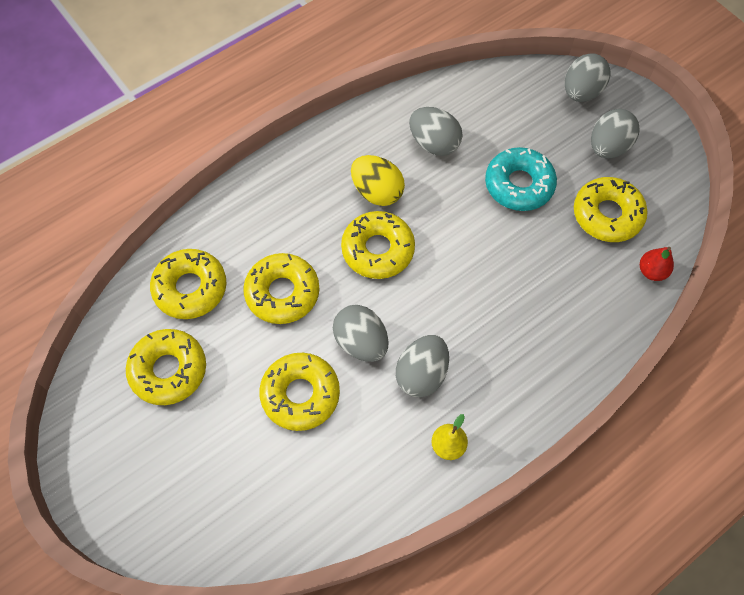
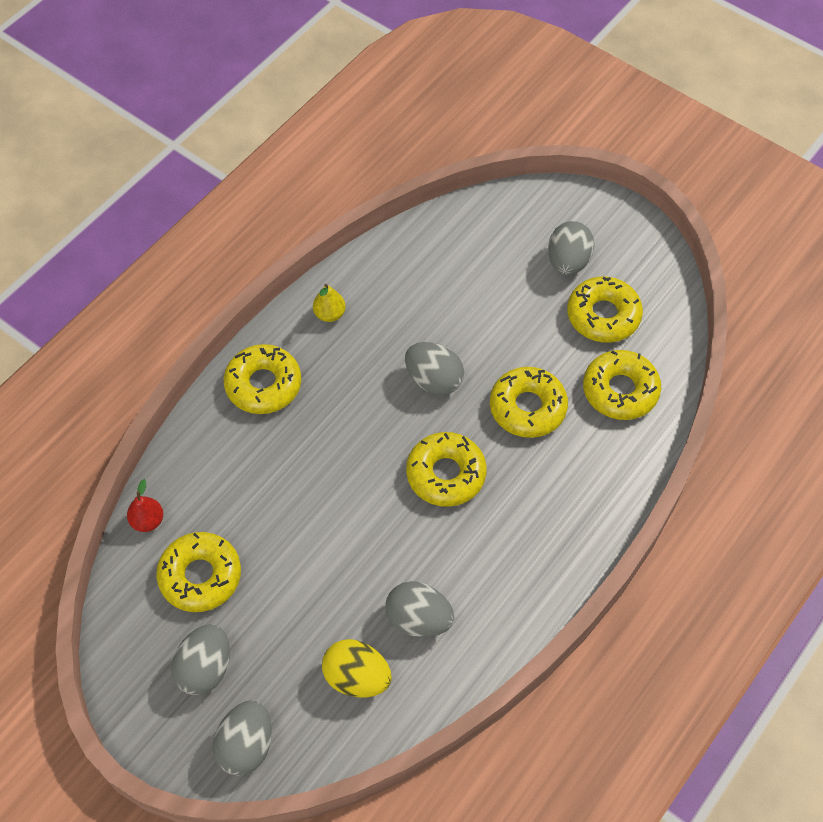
camera: 165 degrees right, 5 degrees down
(300, 394) = (475, 324): yellow donut -> yellow donut (263, 385)
(377, 192) = (467, 540): yellow egg -> yellow egg (357, 677)
(421, 374) = (368, 366): grey egg -> grey egg (568, 262)
(519, 185) = (307, 589): turquoise donut -> none

